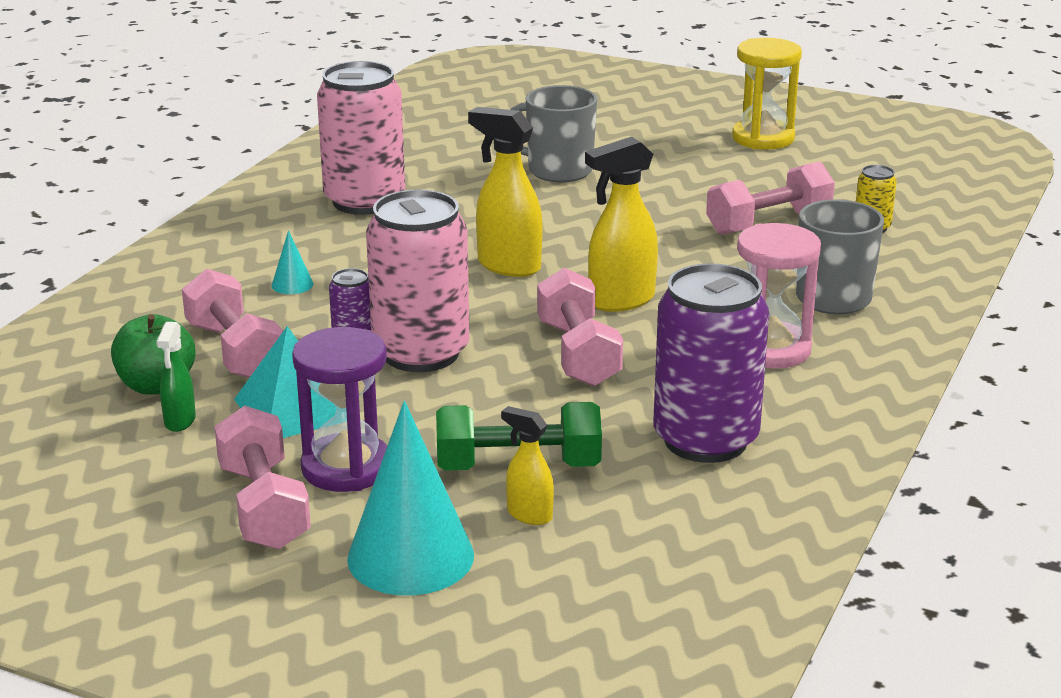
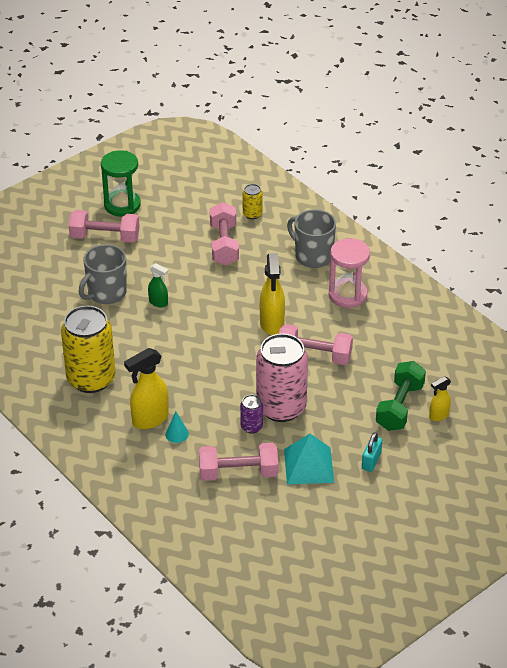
camera: 65 degrees left, 15 degrees up
(156, 386) = (256, 509): green apple -> none
(180, 421) = (297, 508): green spray bottle -> green spray bottle (158, 302)
(264, 507) = (389, 496): pink dumbbell -> pink dumbbell (105, 237)
(346, 468) = (371, 461): purple hourglass -> turquoise padlock
(364, 201) = (91, 379): pink can -> yellow can
(410, 556) = (450, 460): turquoise cone -> none
(508, 266) = (209, 349): yellow spray bottle -> yellow spray bottle (150, 419)
(705, 440) = (410, 344): purple can -> none
(763, 138) = (122, 205): yellow hourglass -> green hourglass

